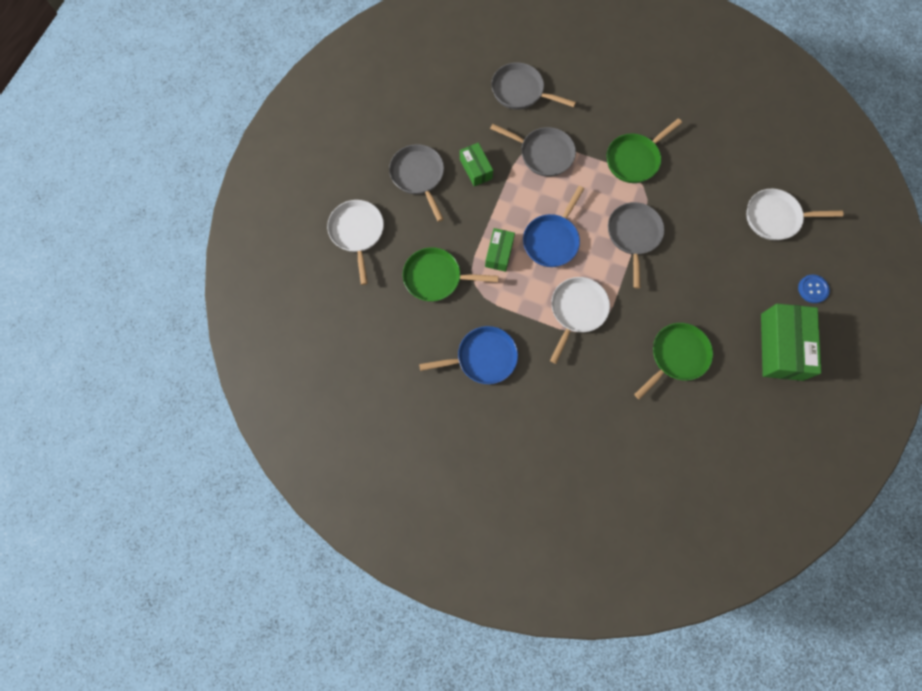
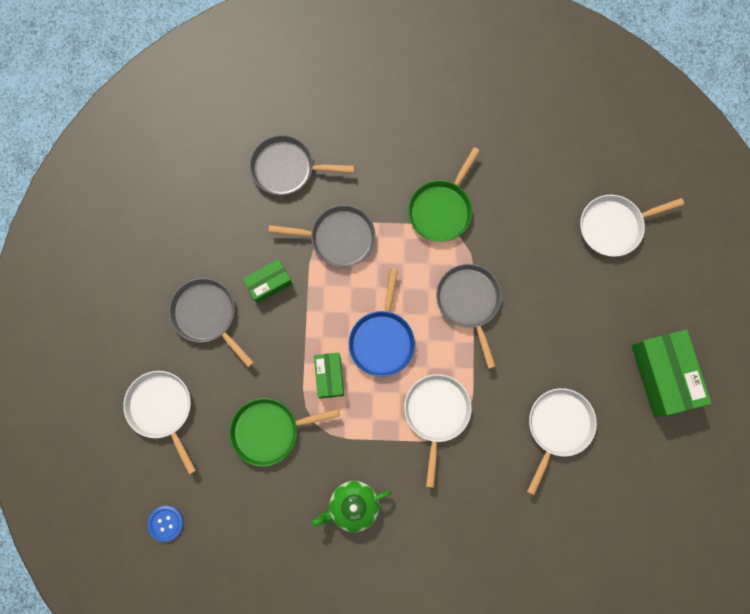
camera: 20 degrees left, 5 degrees up
(476, 169) = (269, 283): green box -> green box turned 75 degrees counterclockwise
(483, 358) = (353, 505): blue pan -> green teapot
(676, 356) = (558, 427): green pan -> white pan
(812, 289) = (677, 297): blue button -> blue button (166, 523)

